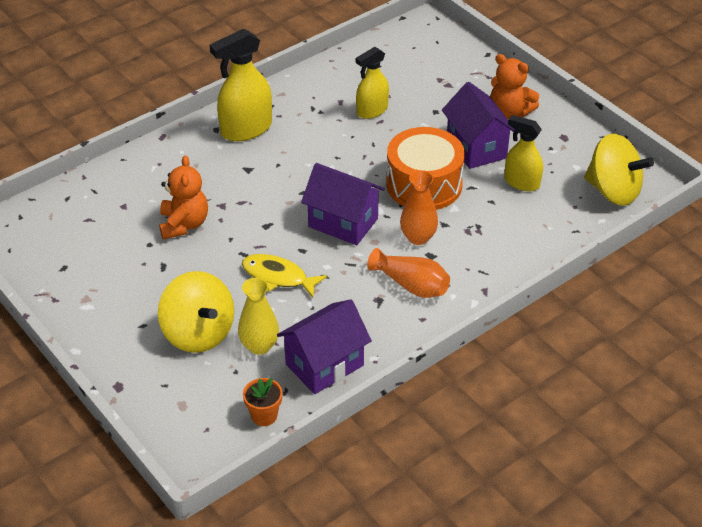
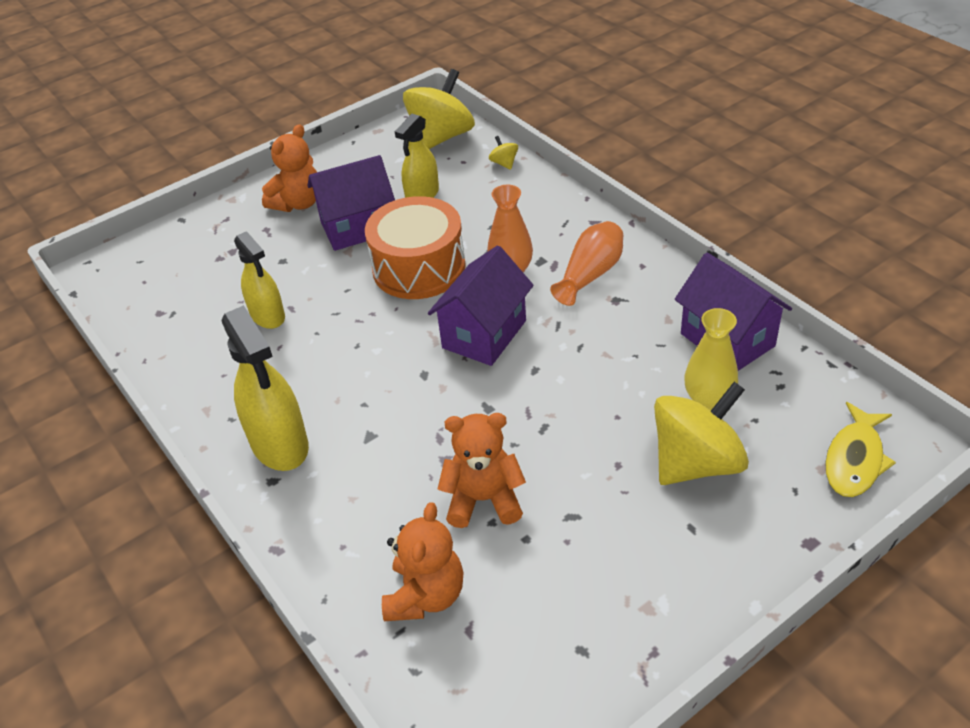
camera: 85 degrees left, 0 degrees up
(116, 200) = (425, 595): none -> orange teddy bear
(264, 416) = (819, 387): orange flower pot -> none
(278, 277) = (585, 389): yellow fish -> yellow fish (854, 459)
(573, 233) = (504, 163): none -> yellow spinning top

